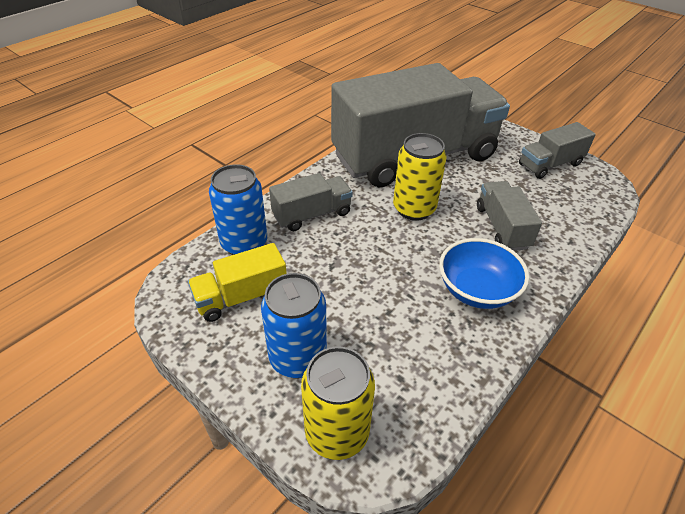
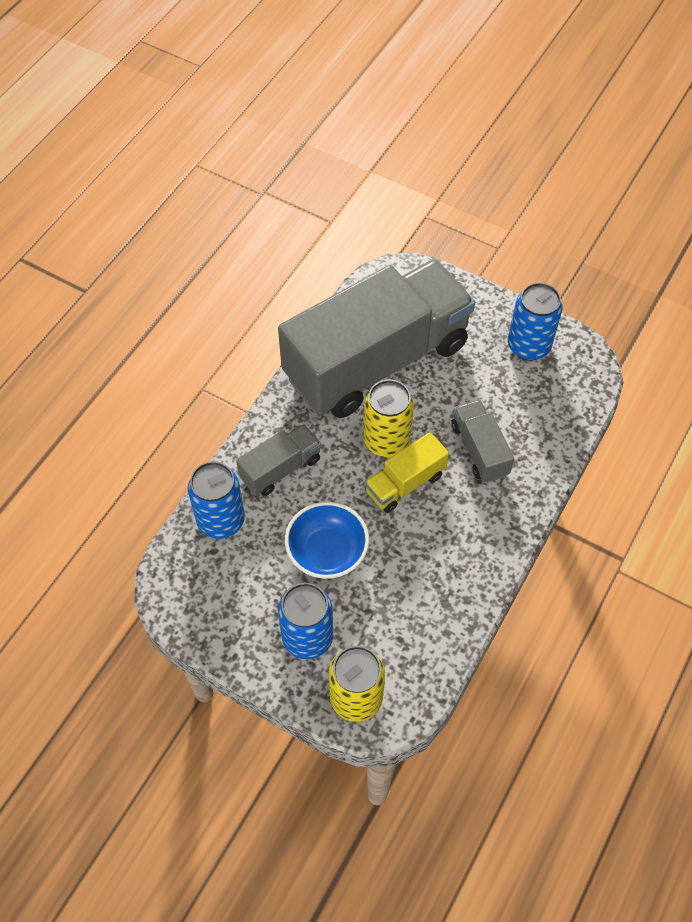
camera: 10 degrees left, 15 degrees up
(241, 297) = (237, 584): yellow truck -> yellow truck (405, 483)
(477, 290) = (459, 534): blue bowl -> blue bowl (327, 552)
(550, 164) = (528, 346): grey truck -> blue can

